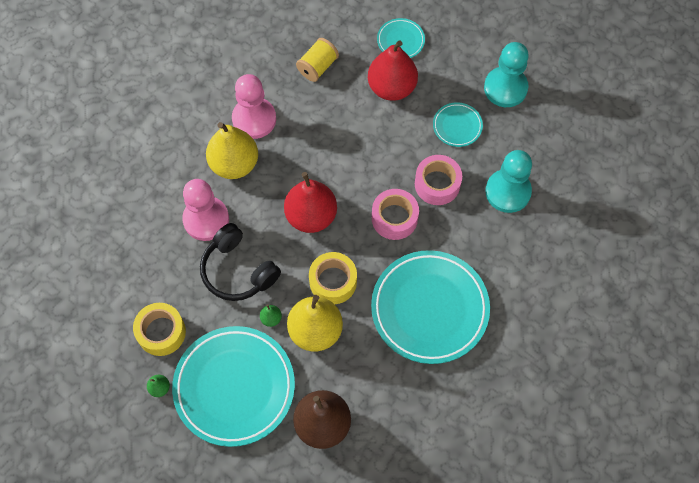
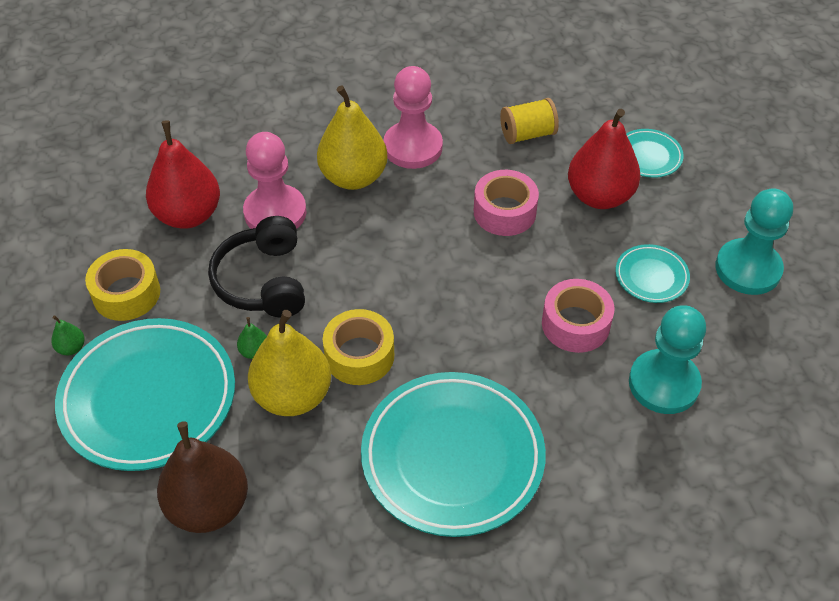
camera: 35 degrees right, 15 degrees down
(311, 216) = (393, 273): red pear -> red pear (188, 215)
(394, 218) = (491, 331): pink tape -> pink tape (504, 212)

